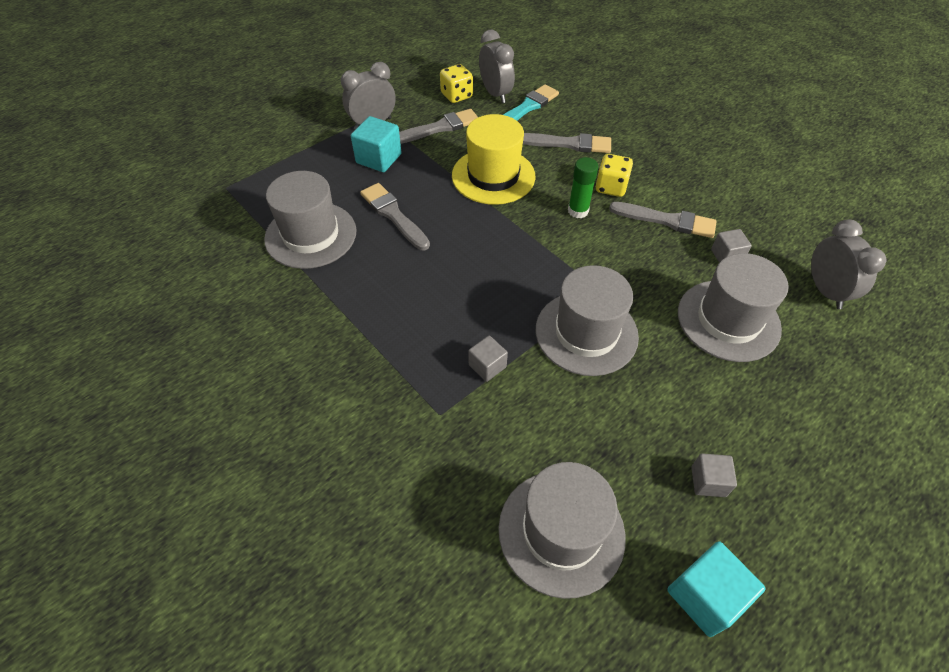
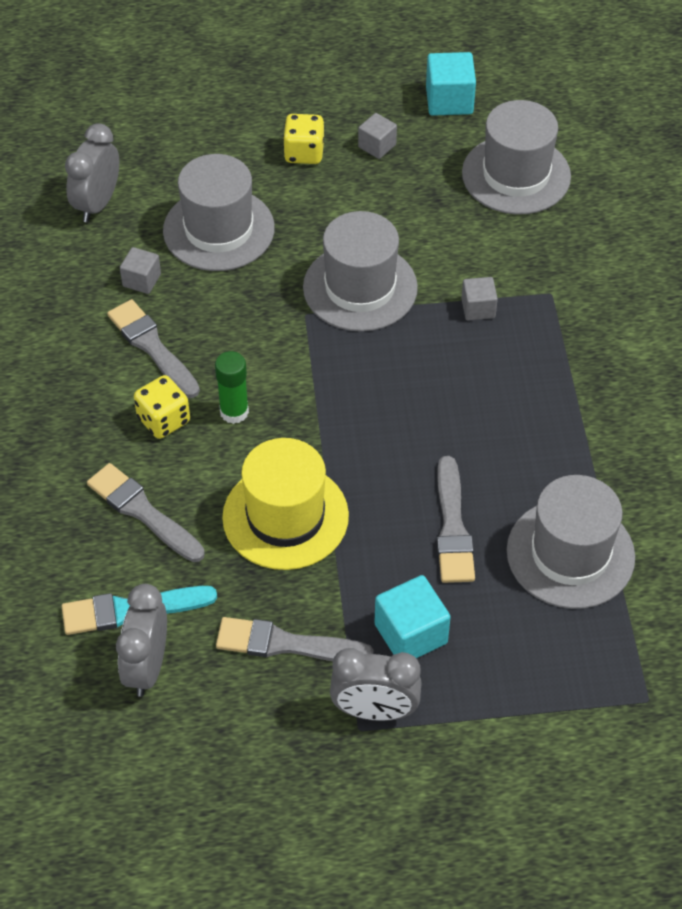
camera: 145 degrees left, 0 degrees up
(456, 96) = (207, 699): yellow dice -> yellow dice (304, 153)

